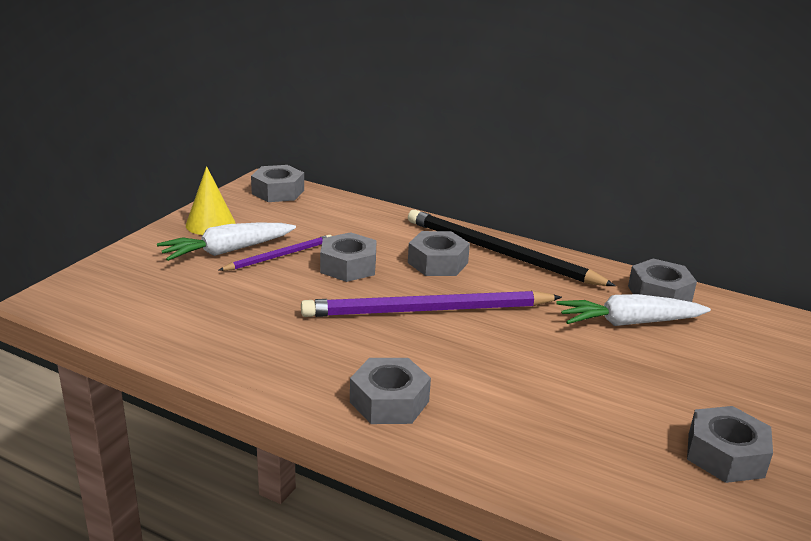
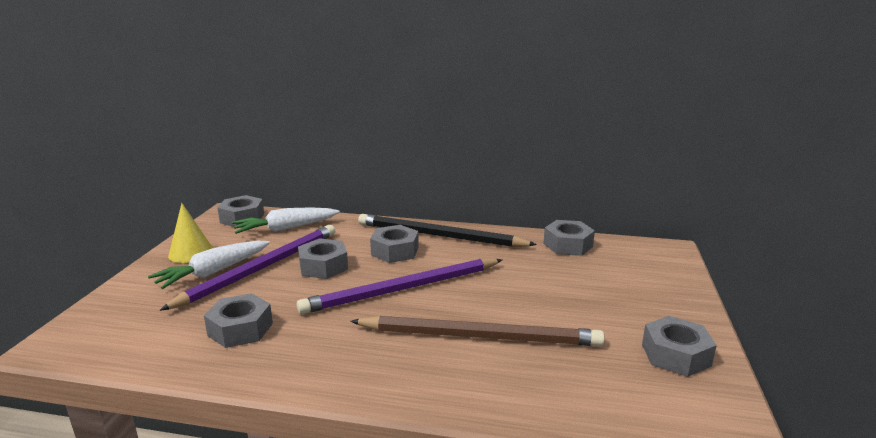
camera: 15 degrees left, 5 degrees down
(280, 256) = (262, 268): purple pencil -> purple pencil, size x1.87
(389, 401) = (402, 371): grey nut -> grey nut (240, 329)
(494, 383) = (480, 336): none -> brown pencil
(629, 323) = (557, 270): white carrot -> white carrot (286, 228)

